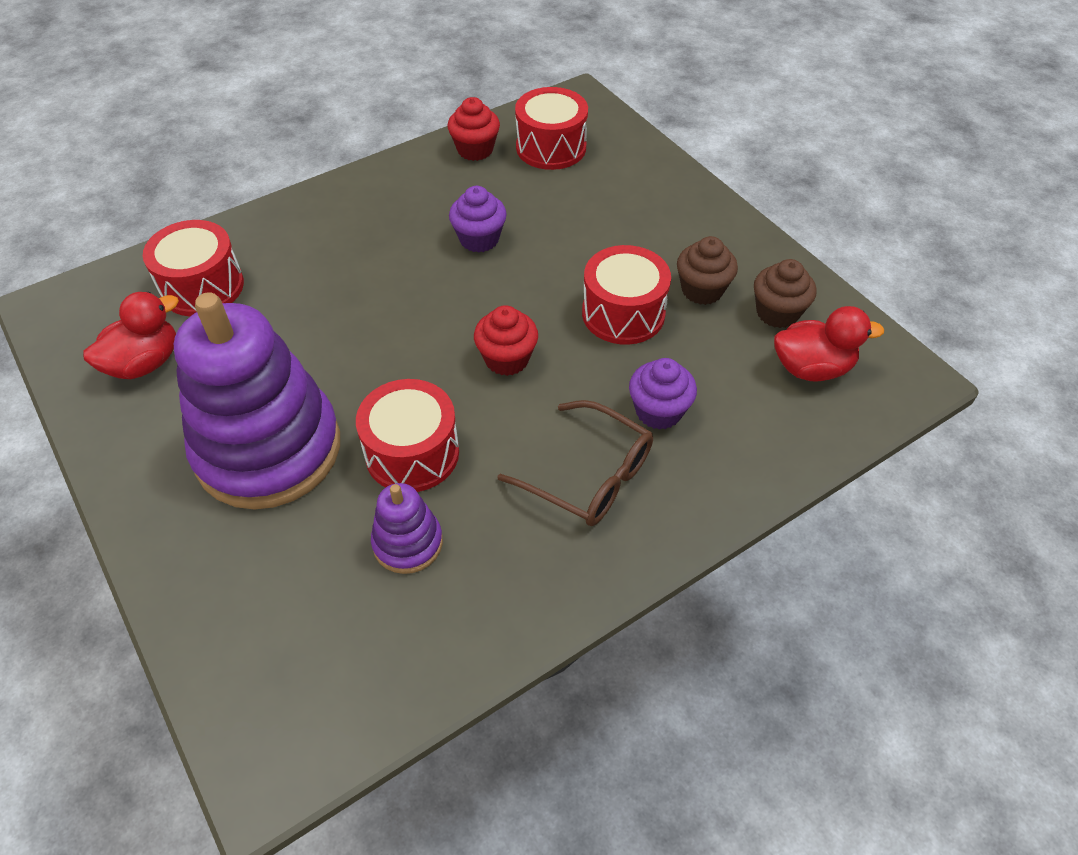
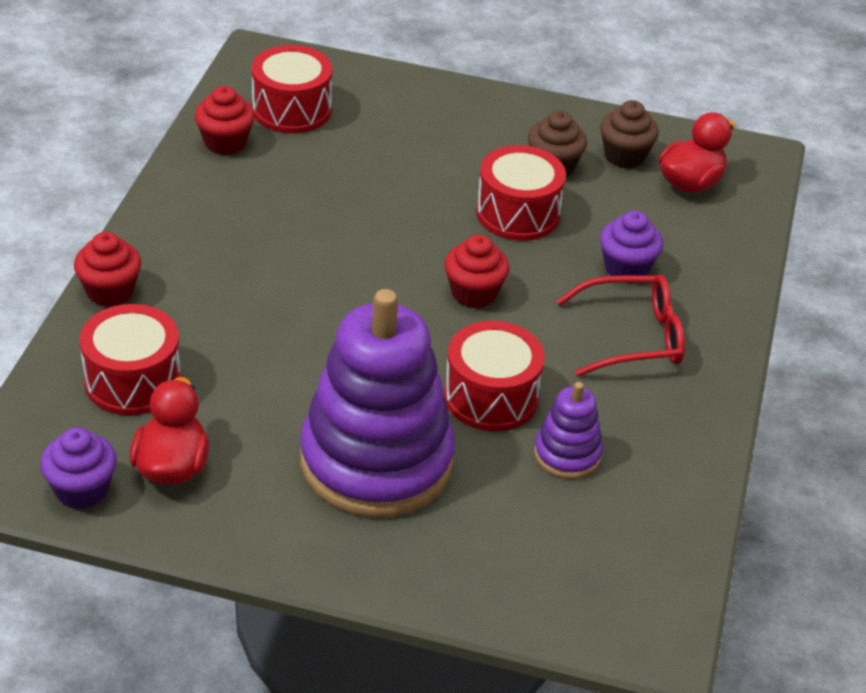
camera: 45 degrees left, 10 degrees down
(270, 216) = (110, 291): none -> red cupcake
(479, 239) = (330, 215): purple cupcake -> purple cupcake (81, 490)
(588, 475) = (631, 337): brown glasses -> red glasses

